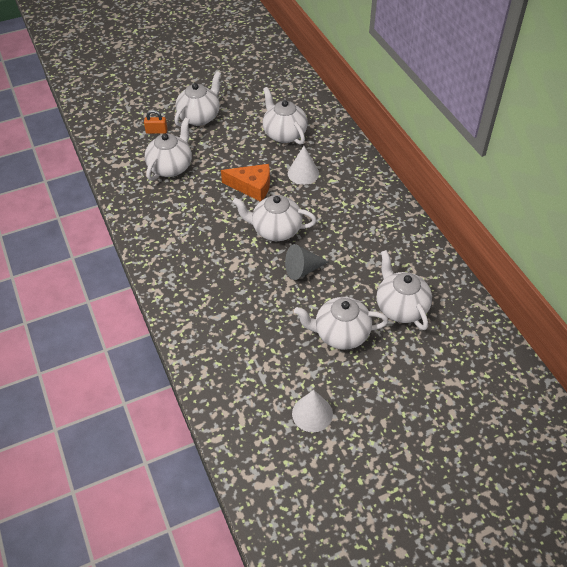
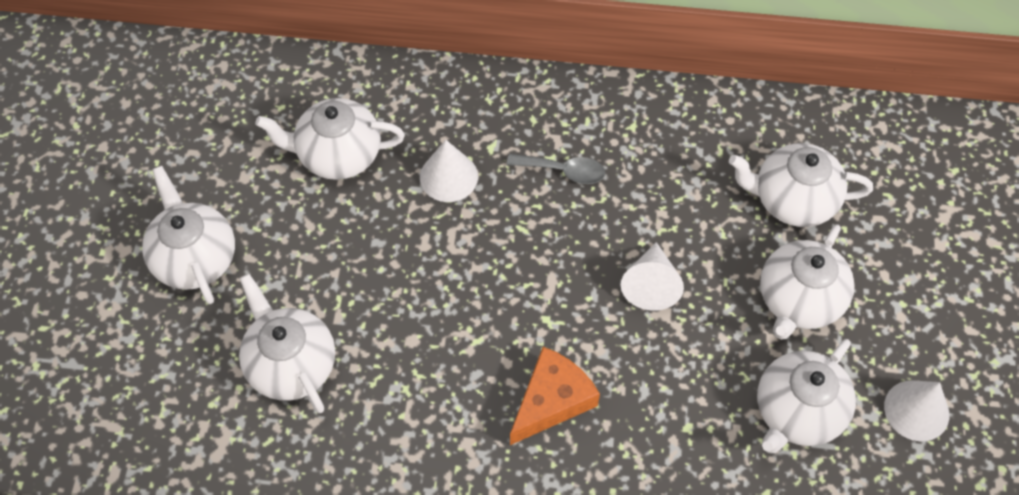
camera: 60 degrees left, 10 degrees up
(156, 131) = (178, 345): orange padlock -> none
(252, 187) = (428, 263): orange cheese -> orange cheese (552, 401)
(275, 230) = (546, 279): white teapot -> white teapot (797, 412)
(302, 270) = (651, 285): grey cone -> white cone
(340, 210) = (563, 171): none -> grey spoon

